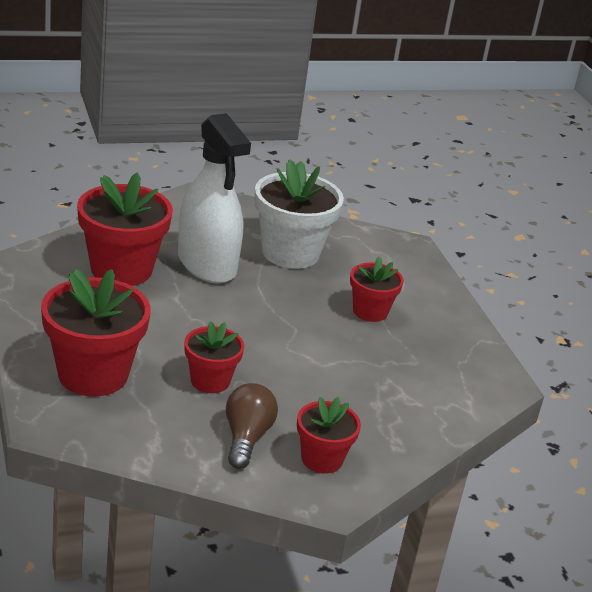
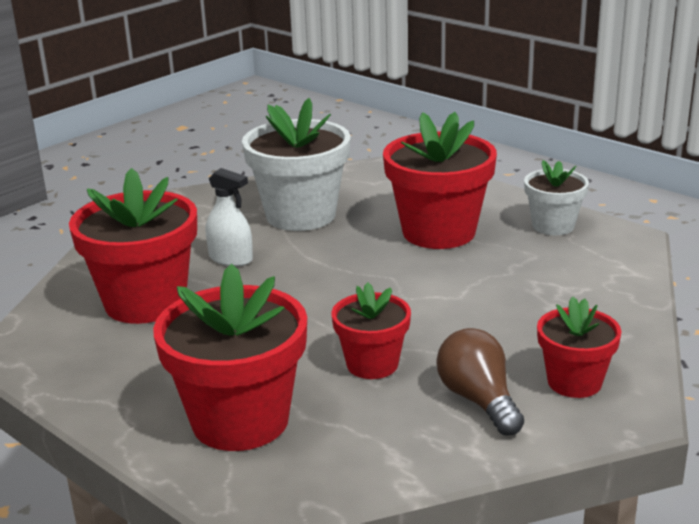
camera: 25 degrees left, 5 degrees down
(207, 264) = (231, 259): white spray bottle -> white spray bottle, size x0.47
(370, 311) = (438, 232): red flower pot -> red flower pot, size x1.75
(460, 347) = (553, 226): none -> white flower pot

